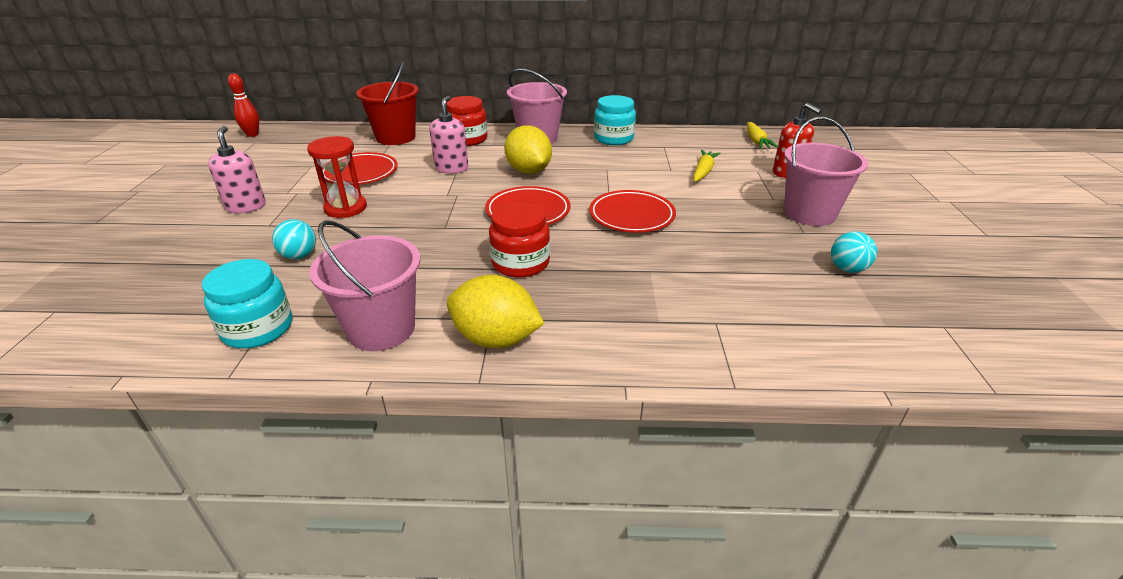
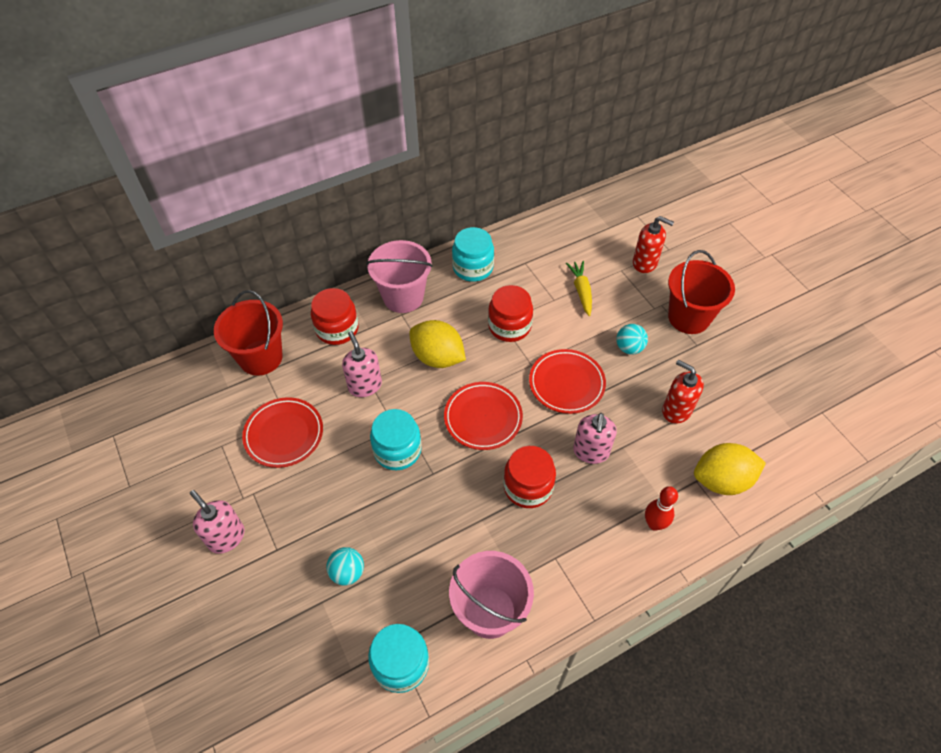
camera: 30 degrees left, 20 degrees up
(252, 134) = (94, 423): red bowling pin -> red bowling pin (654, 524)
(345, 208) = (323, 492): red hourglass -> none
(432, 206) = (397, 450): none -> turquoise jar
(495, 339) = (574, 576): yellow lemon -> yellow lemon (722, 480)
(611, 262) = (591, 452): none -> pink soap dispenser
(612, 172) = (509, 326): none -> red jar
(738, 266) = (676, 410): none -> red soap dispenser
(756, 142) = (595, 220): yellow carrot -> none
(809, 213) = (689, 317): pink bucket -> red bucket
(847, 269) = (744, 377): turquoise ball -> turquoise ball (629, 348)

